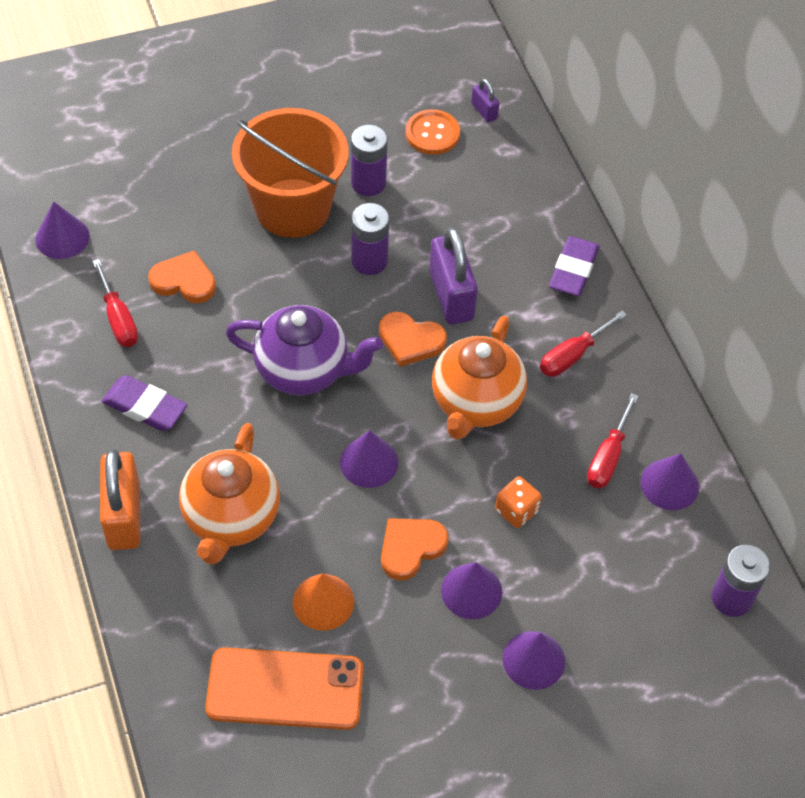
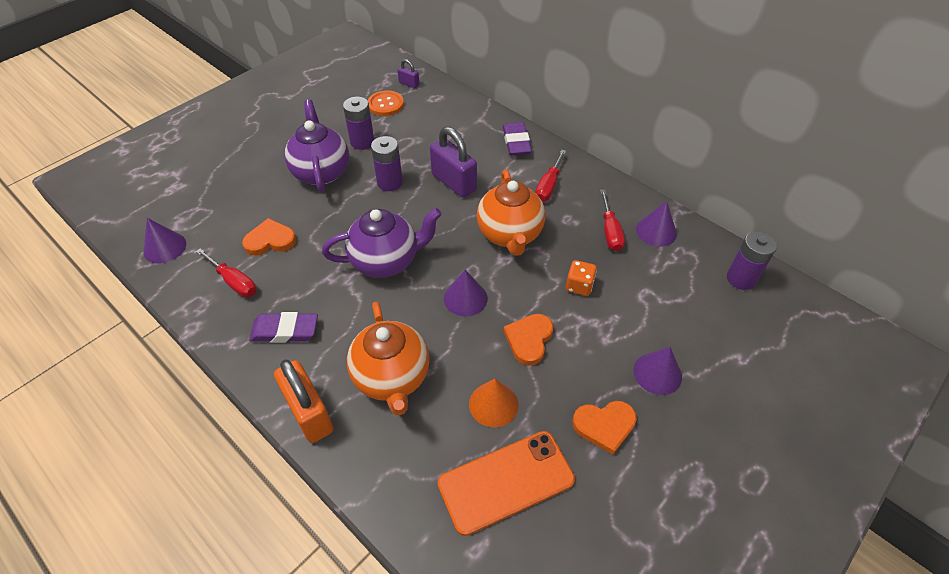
camera: 25 degrees left, 5 degrees down
(293, 208) = (321, 172): orange bucket -> purple teapot
(410, 341) = (445, 216): orange heart -> orange heart (604, 426)
(471, 591) = (587, 348): purple cone -> none

